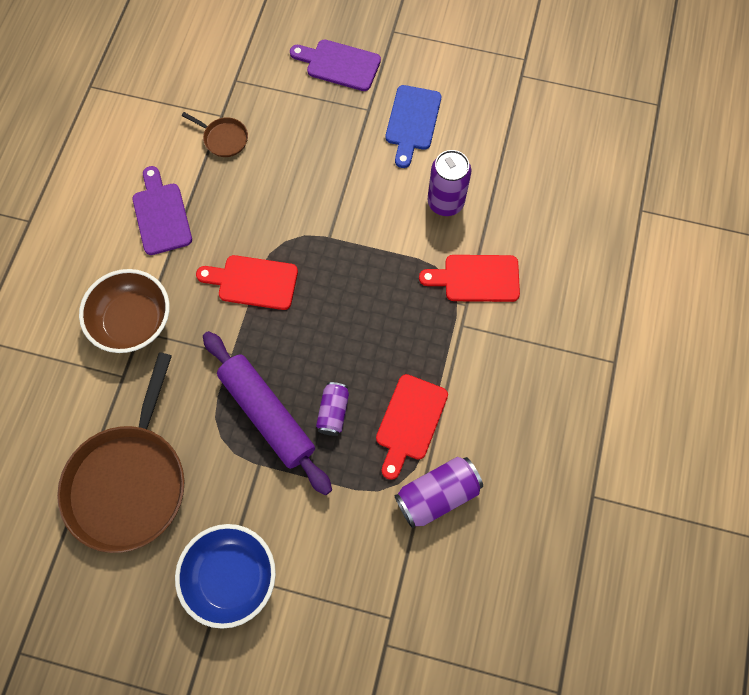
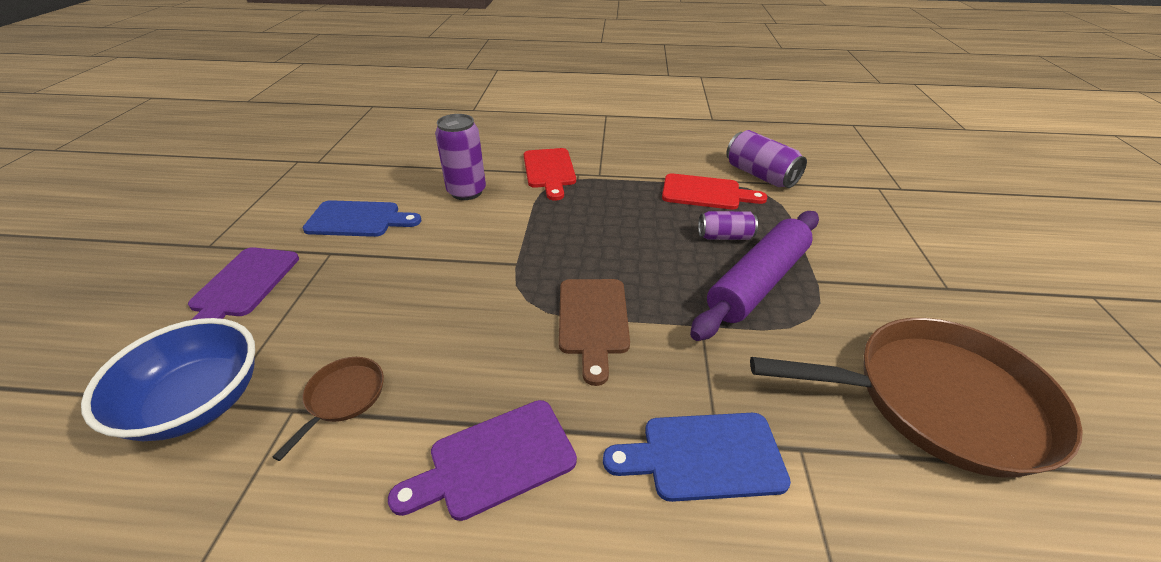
camera: 100 degrees left, 30 degrees down
(133, 321) = (704, 456): brown bowl -> blue cutting board
(231, 576) = (946, 283): blue bowl -> blue bowl (198, 402)
(253, 282) = (593, 320): red cutting board -> brown cutting board

